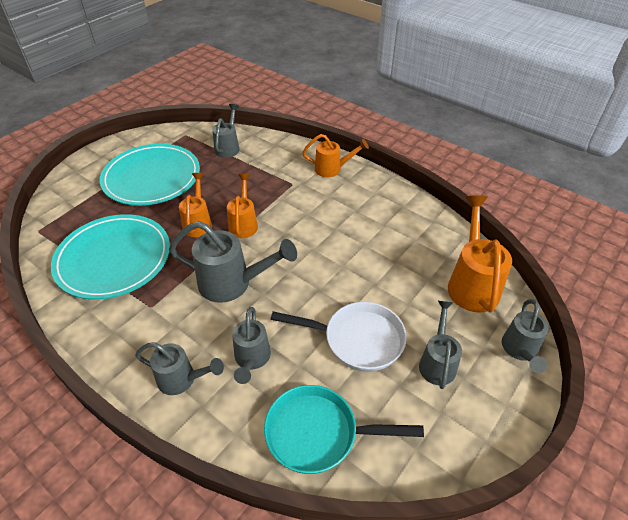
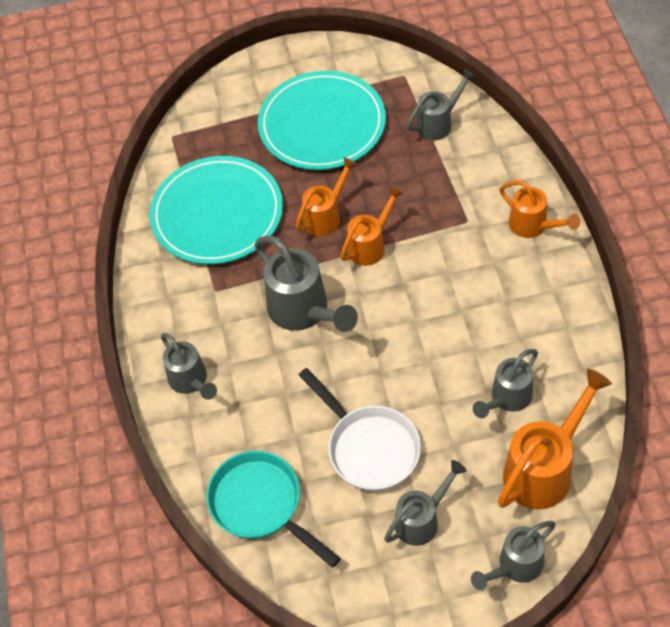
camera: 45 degrees right, 10 degrees up
(251, 359) = (260, 402): grey watering can -> grey watering can (507, 398)

